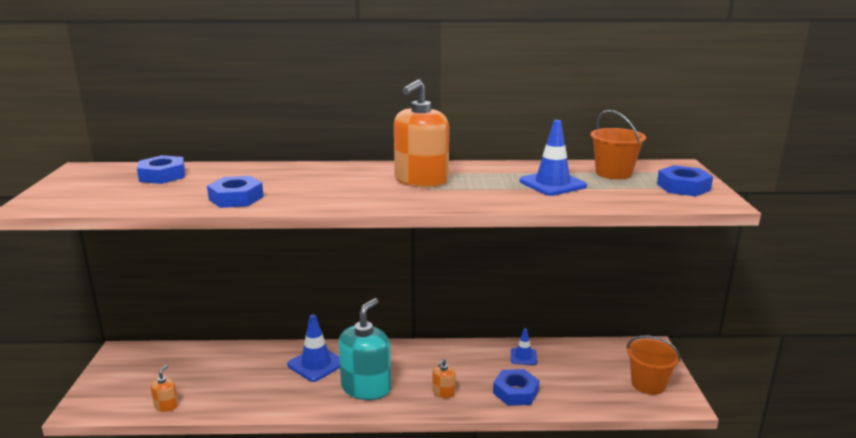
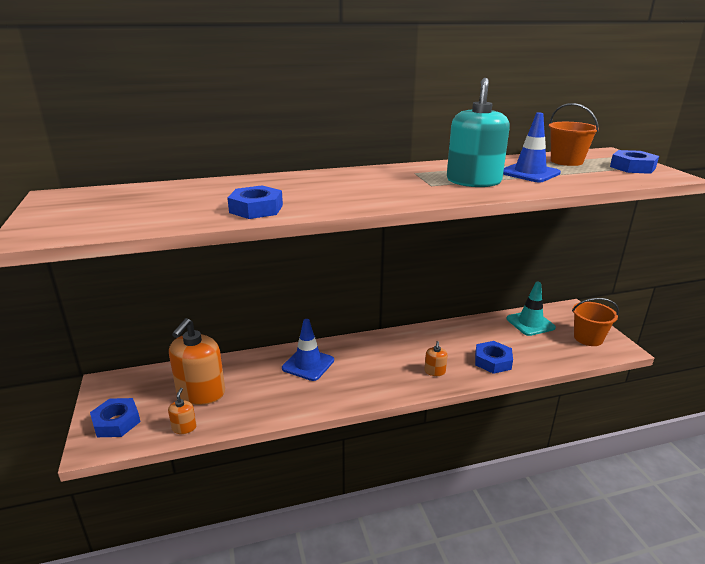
camera: 15 degrees left, 5 degrees up
(162, 175) = (154, 195): blue nut -> blue nut (116, 422)
(366, 387) = (365, 378): turquoise soap dispenser -> turquoise soap dispenser (473, 181)
(421, 180) = (415, 179): orange soap dispenser -> orange soap dispenser (201, 393)
(523, 356) = (480, 331): blue traffic cone -> none
(588, 357) = (530, 323): none -> turquoise traffic cone

